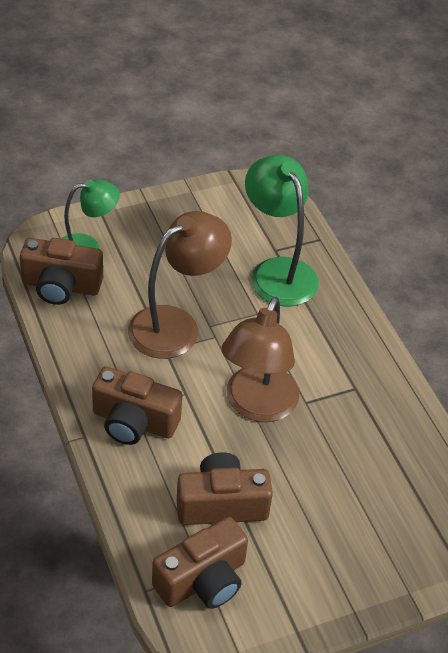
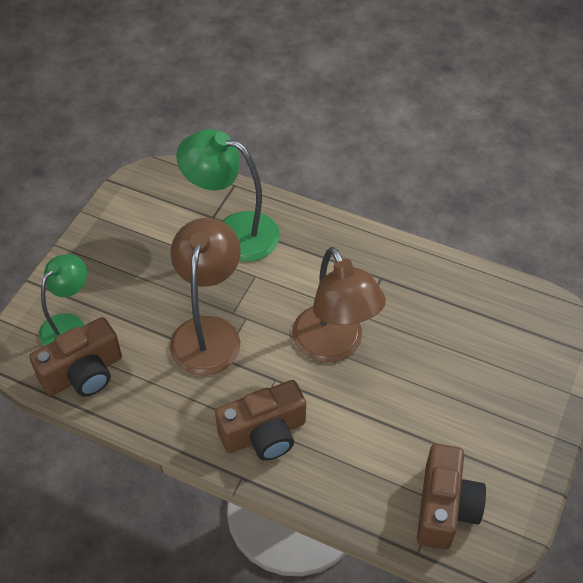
camera: 40 degrees left, 5 degrees up
(221, 504) = (393, 440): brown camera -> none

